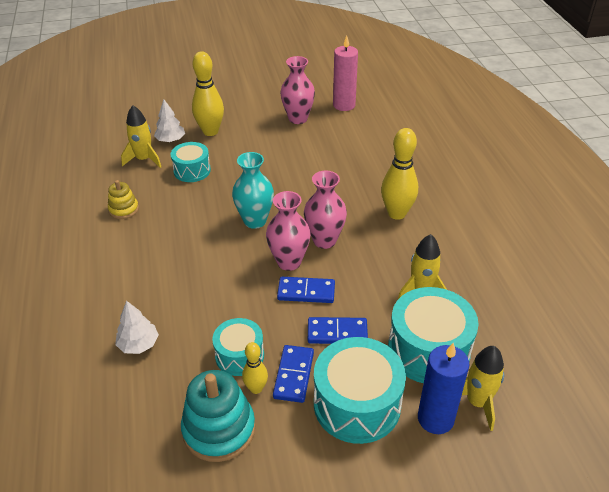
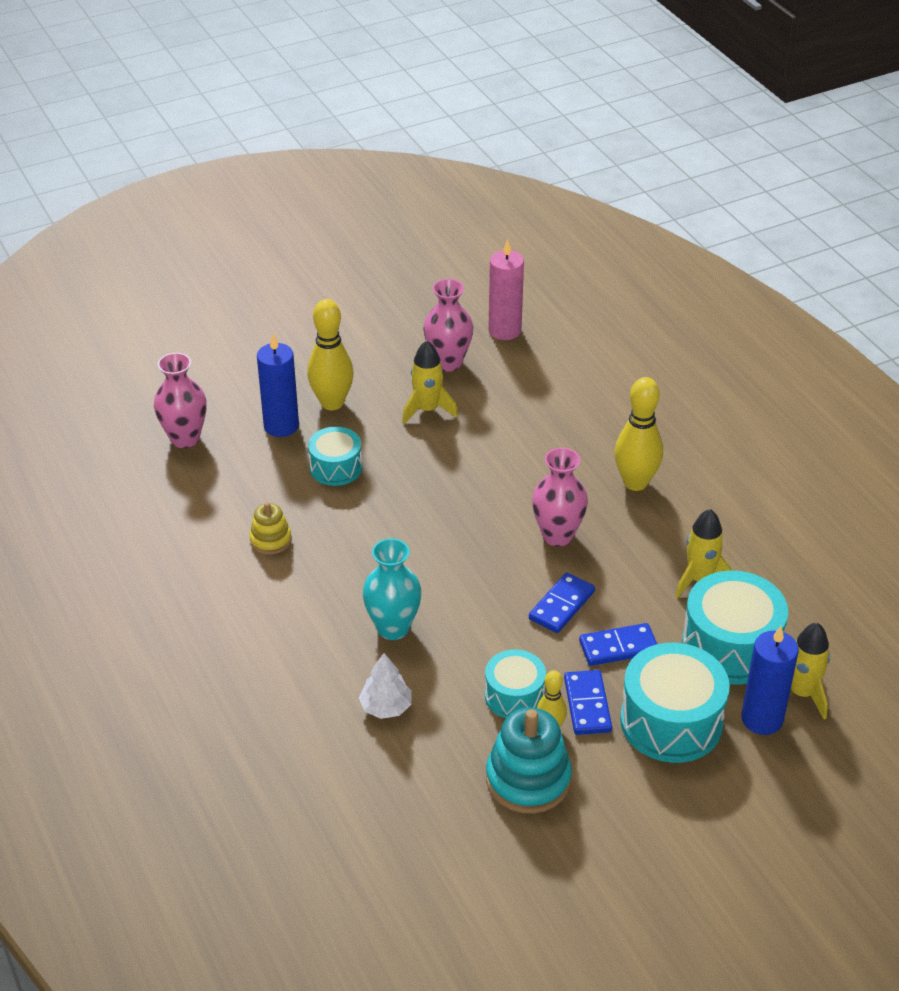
camera: 15 degrees left, 0 degrees up
(144, 159) = (258, 462): yellow rocket -> yellow rocket (427, 410)
(171, 140) = (281, 426): white tree -> blue candle
(255, 221) = (456, 525): turquoise vase -> turquoise vase (393, 628)
(289, 262) = (524, 572): pink vase -> pink vase (185, 438)
(306, 292) = (561, 605): blue domino -> blue domino turned 45 degrees counterclockwise

